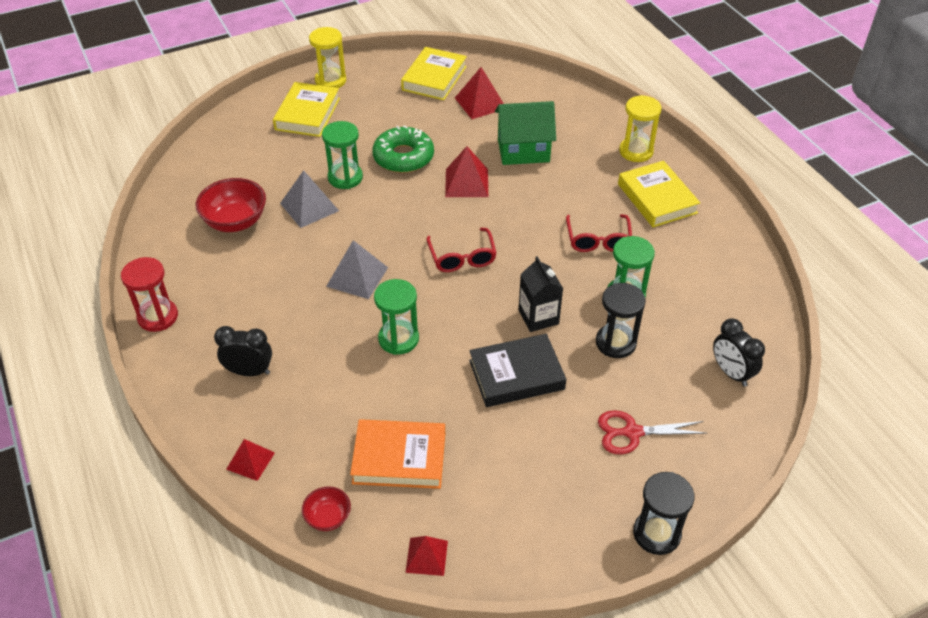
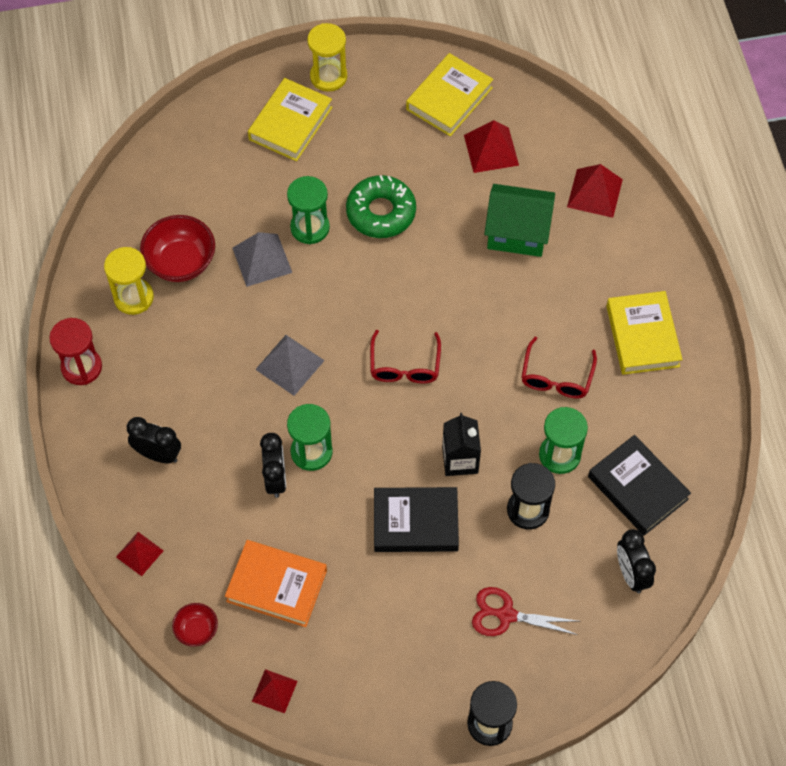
camera: 15 degrees right, 15 degrees up
(371, 367) = (275, 479): none -> black clock
(467, 183) = (440, 265): red pyramid -> red pyramid (595, 193)
(636, 151) = (645, 263): yellow hourglass -> yellow hourglass (133, 297)
(704, 306) = (637, 488): none -> black book

